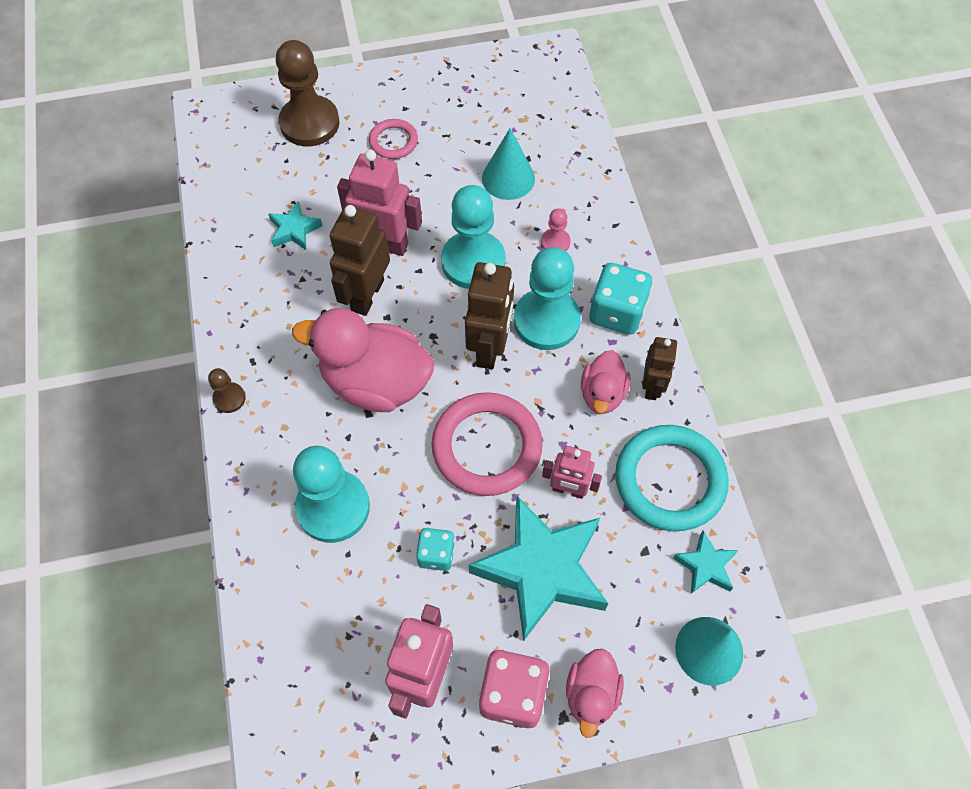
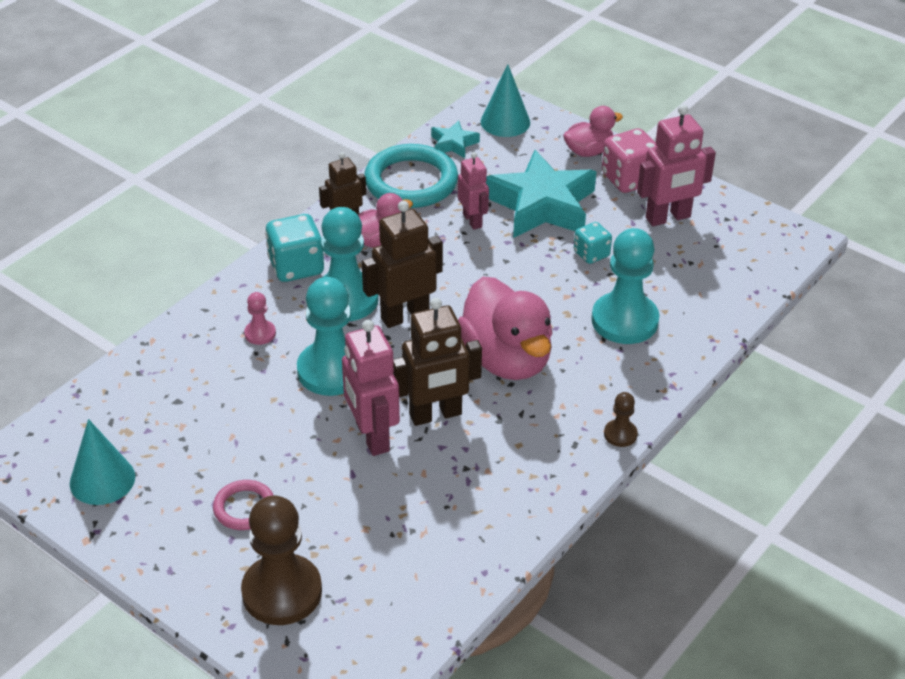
camera: 130 degrees left, 20 degrees down
(294, 230) = (422, 509): turquoise star -> none
(487, 447) = (487, 273): pink ring -> none
(508, 178) = (214, 400): turquoise cone -> turquoise cone (102, 480)

